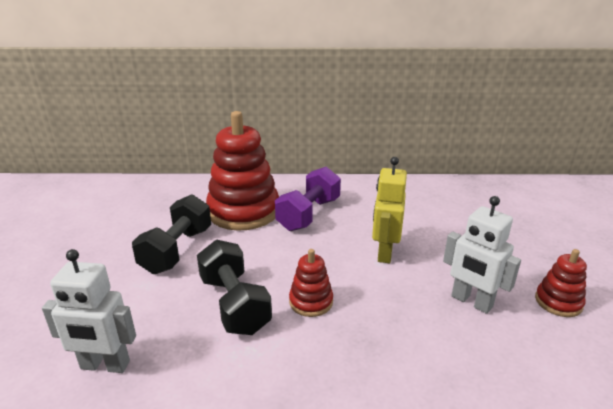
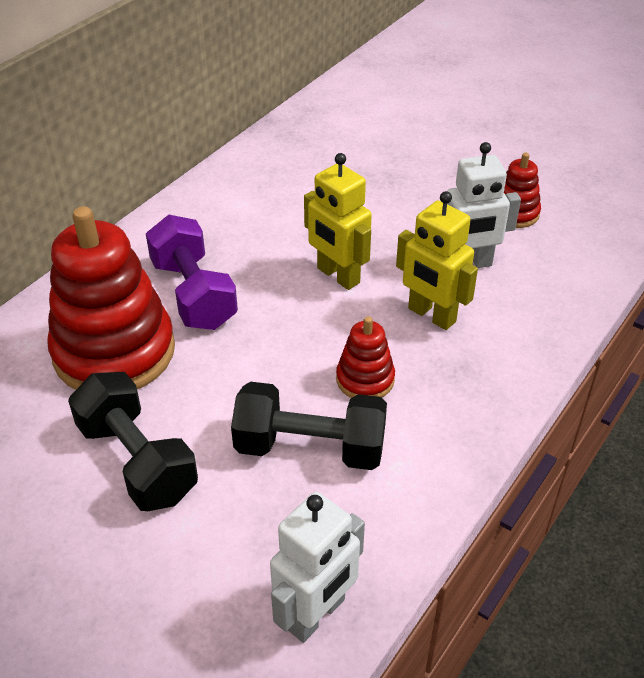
camera: 55 degrees left, 15 degrees up
(400, 306) = (431, 315): none -> yellow robot

